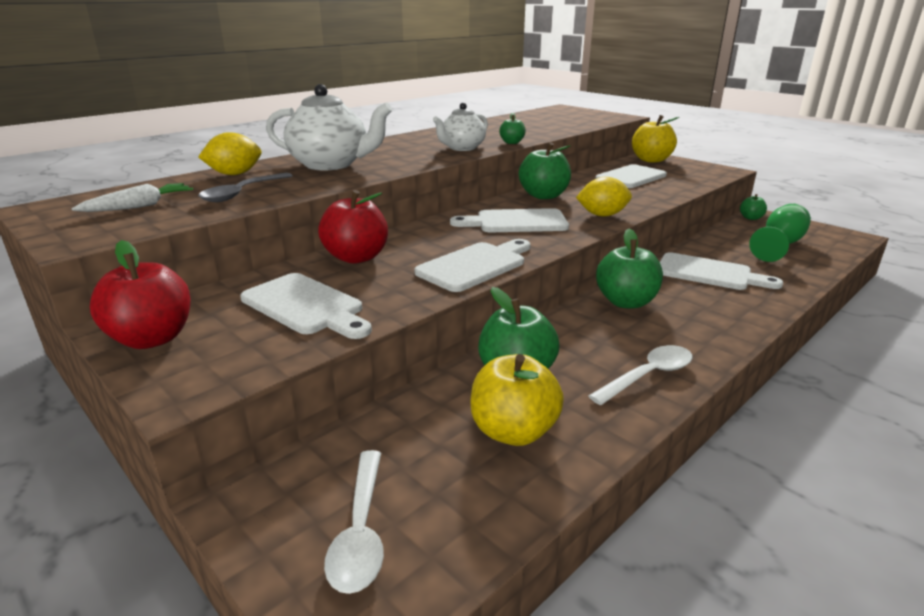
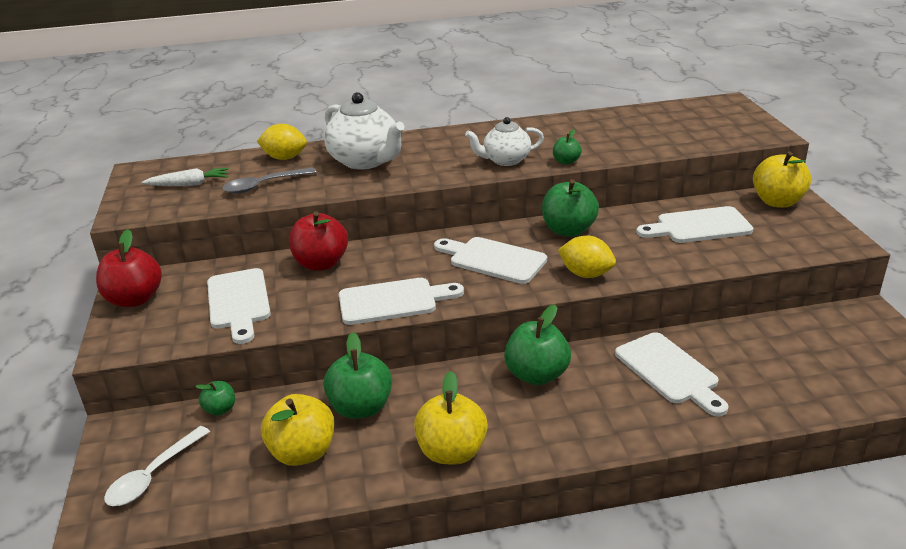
camera: 35 degrees right, 5 degrees up
(648, 376) = (452, 452): white spoon -> yellow apple
(751, 218) = (847, 314): green apple -> green apple (220, 409)
(779, 245) = (815, 363): green goblet -> none

